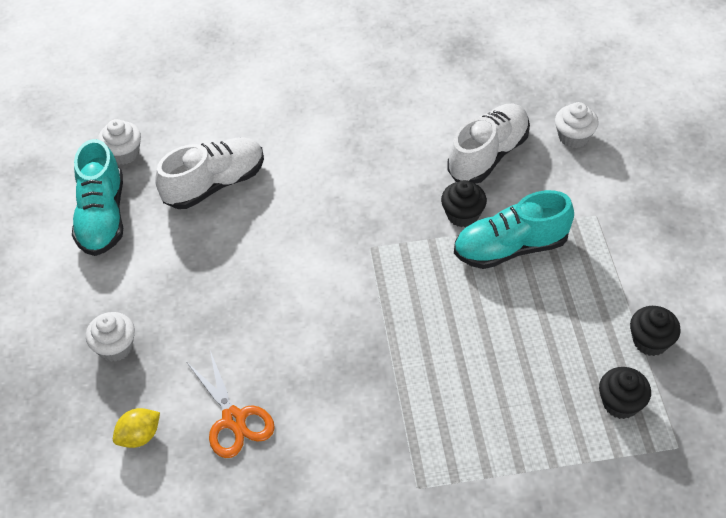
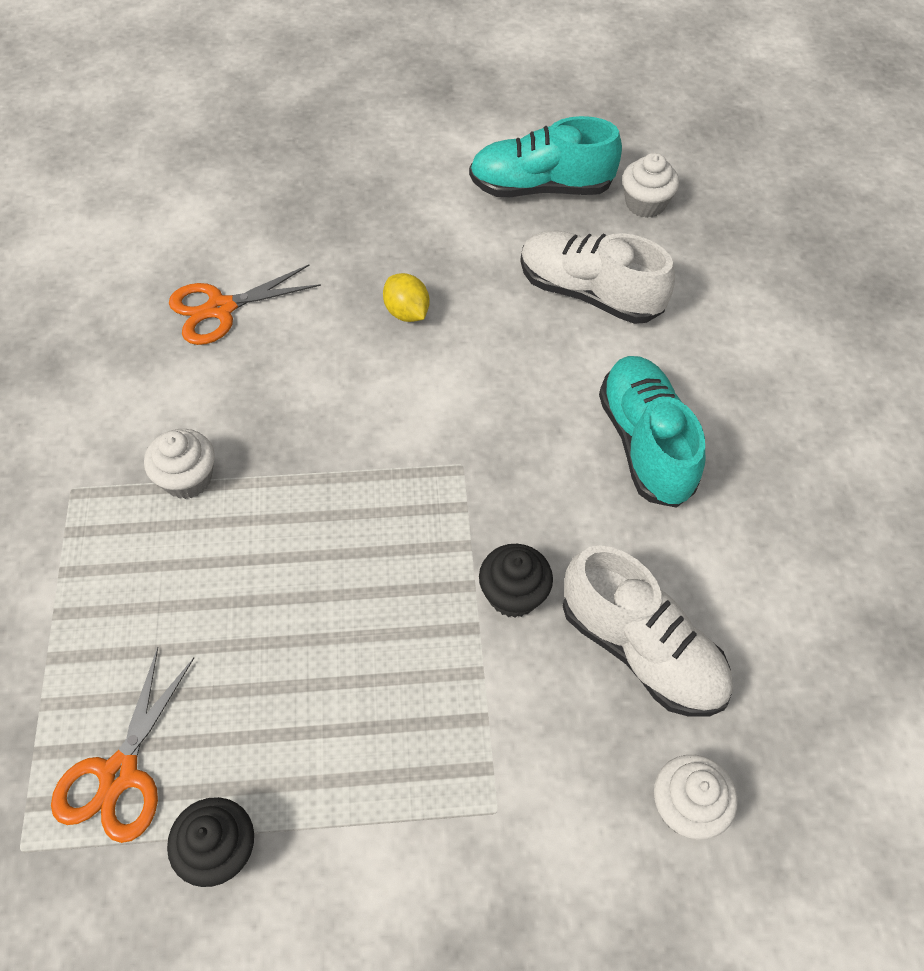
camera: 90 degrees right, 5 degrees up
(115, 347) = (345, 205): white cupcake -> white cupcake (187, 478)
(139, 436) = (222, 227): yellow lemon -> yellow lemon (406, 312)
(214, 184) = (589, 293): white shoe -> white shoe turned 150 degrees clockwise
(510, 248) = (440, 657): turquoise shoe -> turquoise shoe (645, 443)
(620, 403) = (119, 775): black cupcake -> orange scissors

